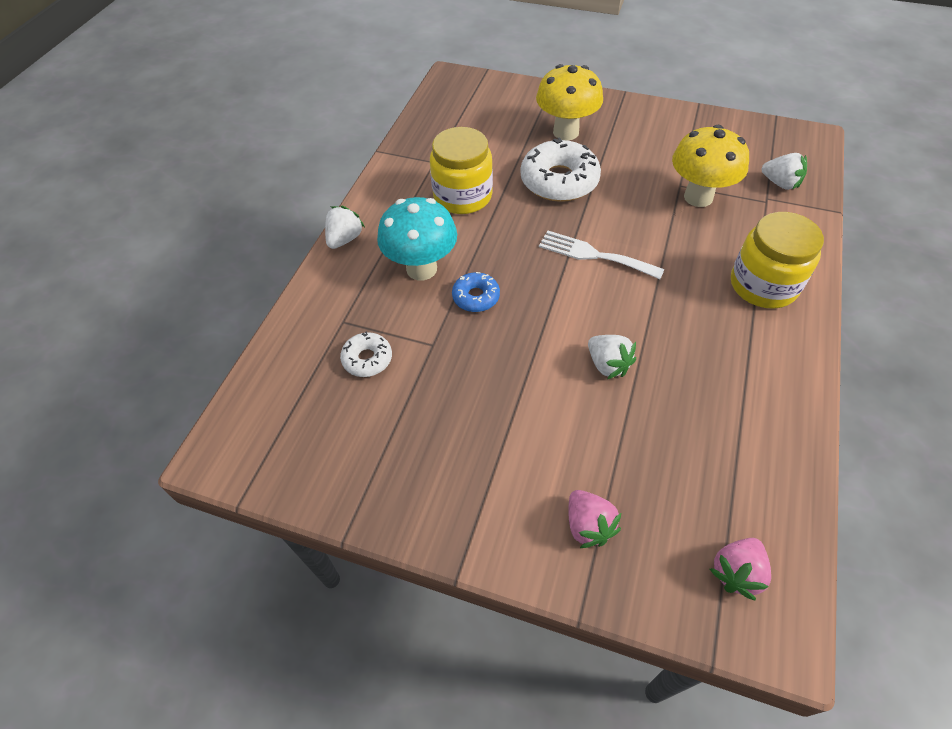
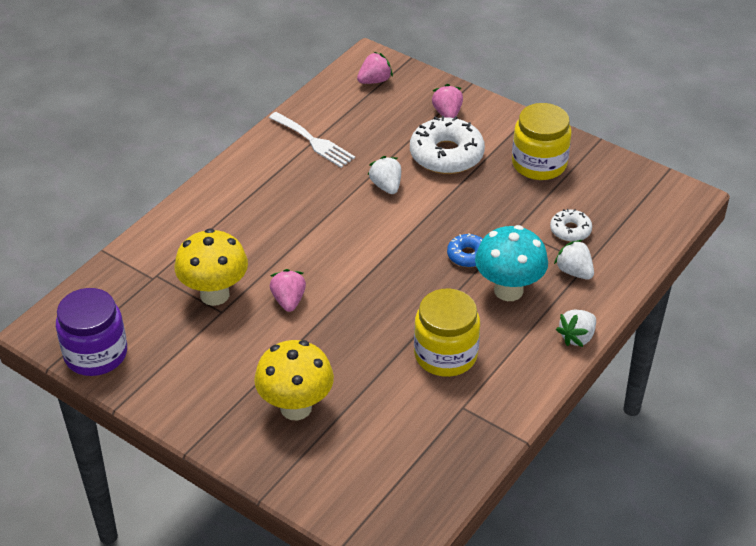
camera: 165 degrees left, 10 degrees down
(559, 181) = (338, 347): white donut -> white donut (446, 155)
(594, 255) = (348, 265): white fork -> white fork (314, 142)
(628, 208) = (288, 300): none -> pink strawberry
(751, 131) = (96, 354): none -> purple jar
(763, 285) = (226, 209): yellow jar -> yellow jar (539, 164)
(780, 183) = (126, 288): white strawberry -> white strawberry (574, 271)

